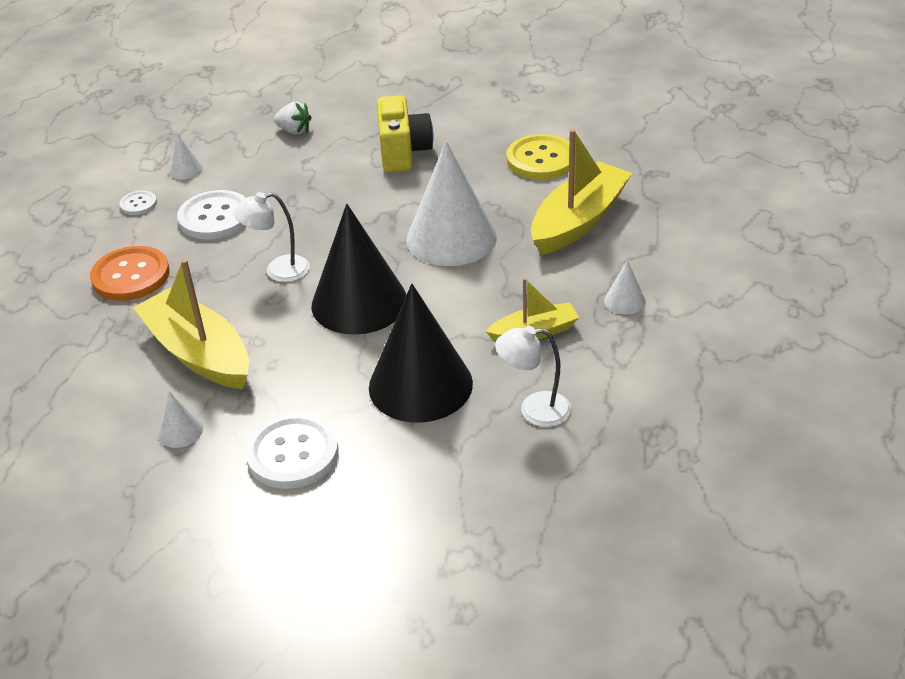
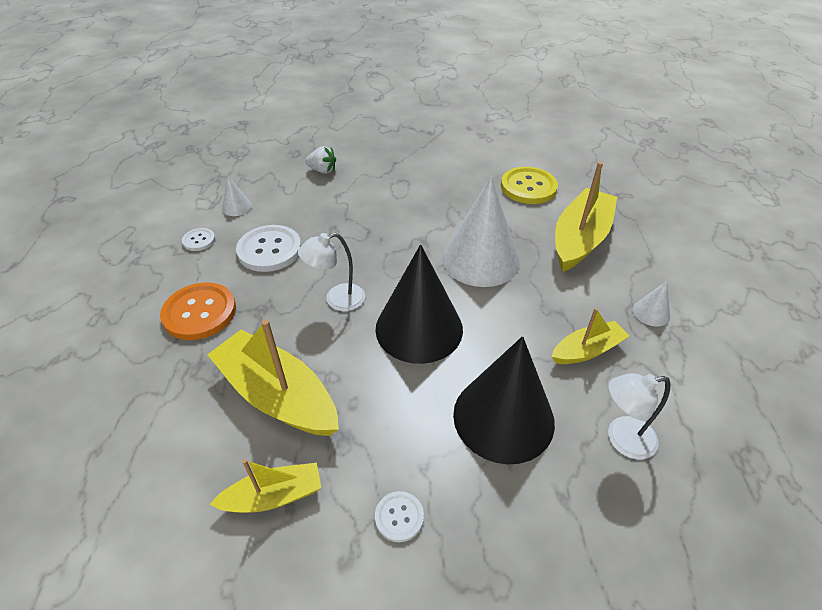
camera: 10 degrees left, 5 degrees up
(180, 431) = (274, 496): white cone -> yellow boat
(292, 454) = (399, 517): white button -> white button, size x0.51
(403, 153) = (416, 186): yellow camera -> none

